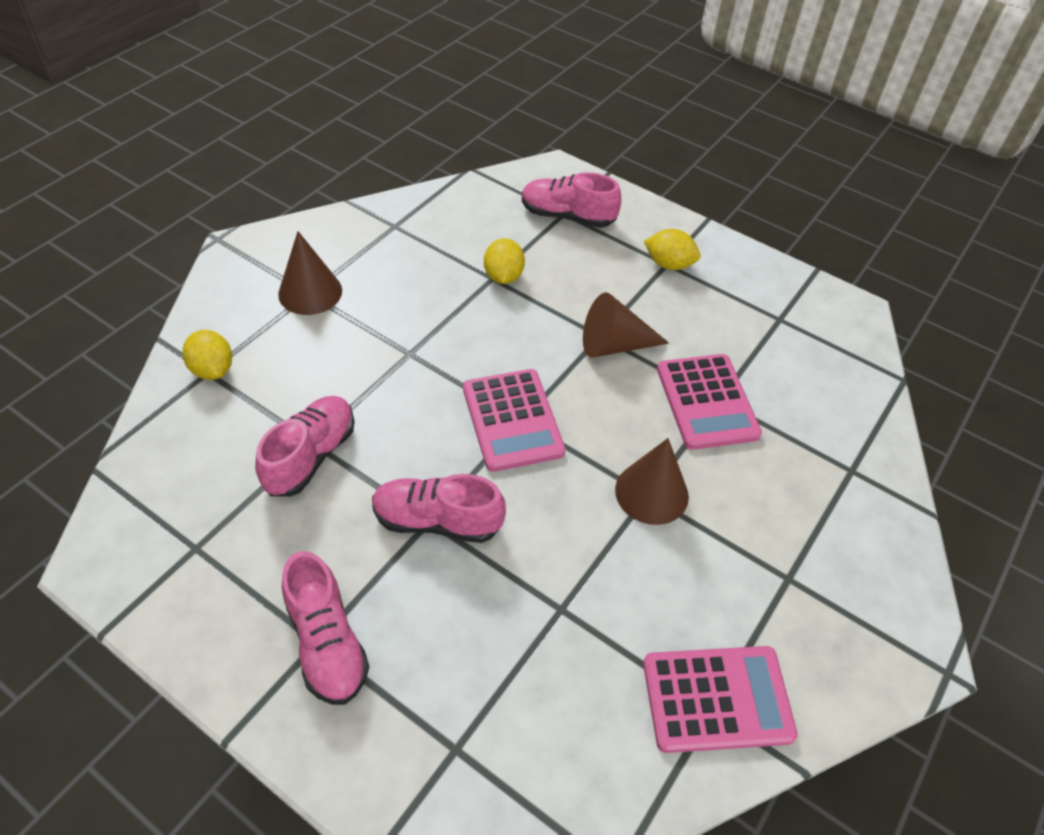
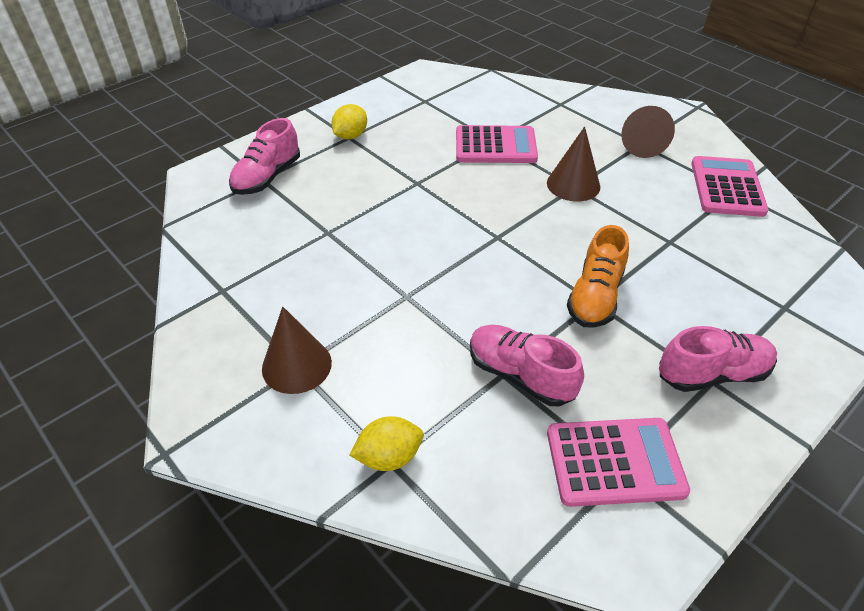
camera: 75 degrees left, 5 degrees down
(437, 521) = (595, 297): pink shoe -> orange shoe
(503, 276) = (328, 225): yellow lemon -> none
(512, 420) = (497, 242): pink calculator -> pink calculator (614, 462)
(614, 345) = (429, 177): brown cone -> brown cone (641, 143)

